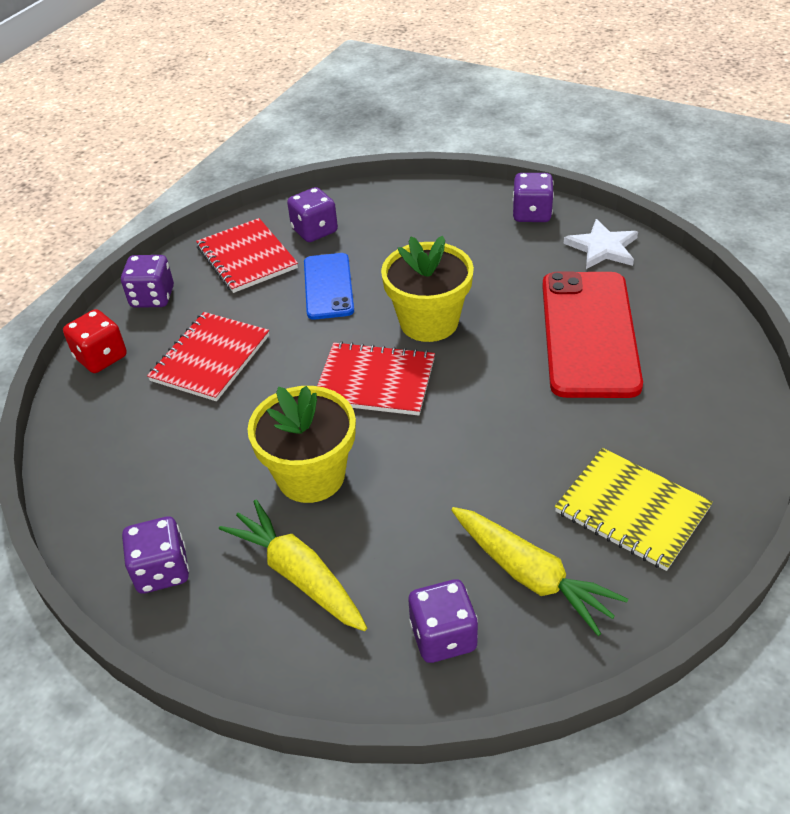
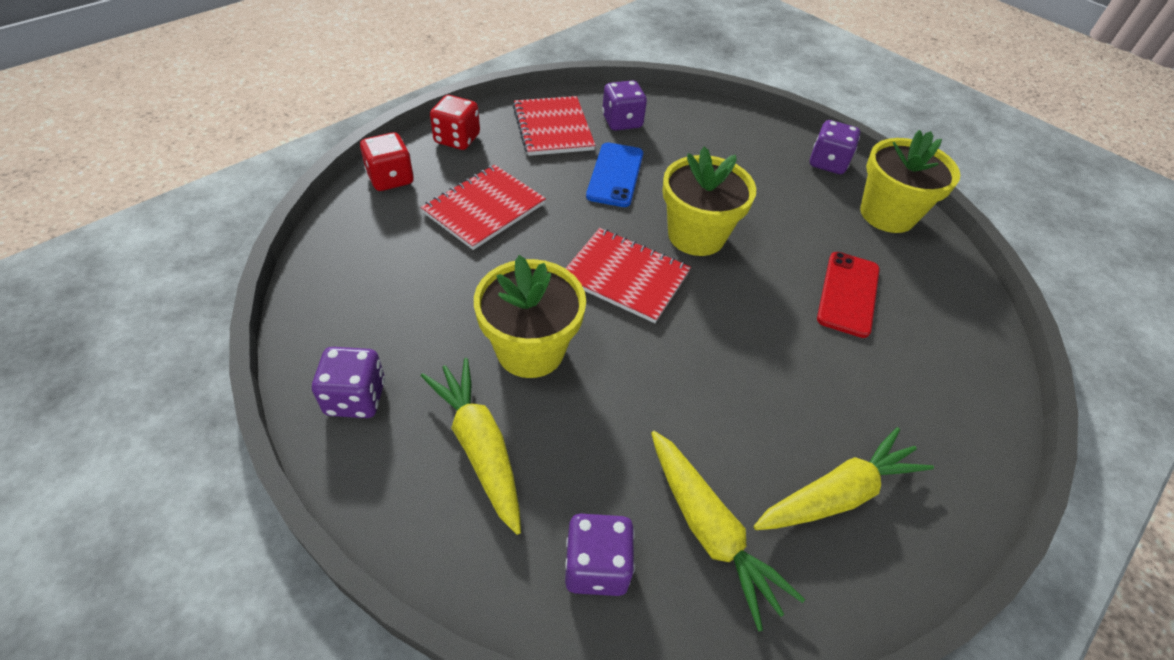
camera: 10 degrees right, 5 degrees up
(152, 297) = (457, 139): purple dice -> red dice
(588, 333) = (848, 294): red phone -> red phone, size x0.58
(602, 248) = (887, 214): white star -> yellow flower pot
(632, 510) = (837, 494): yellow notebook -> yellow carrot

